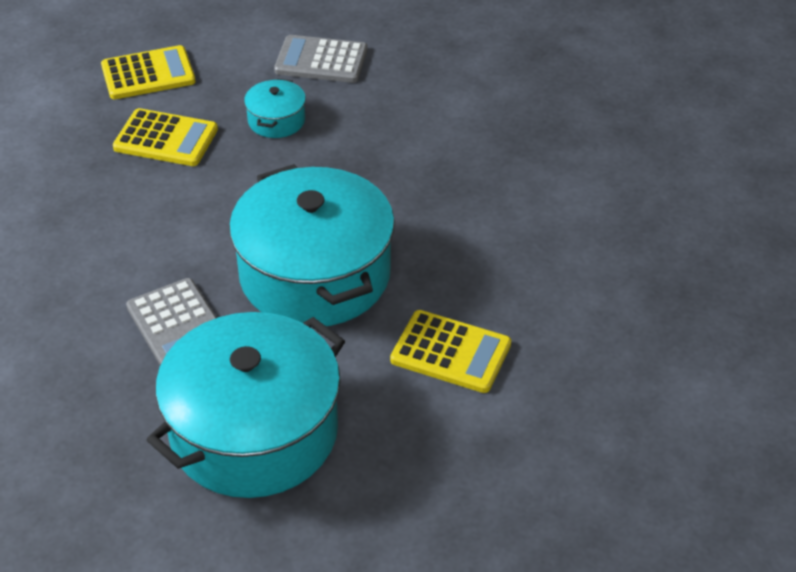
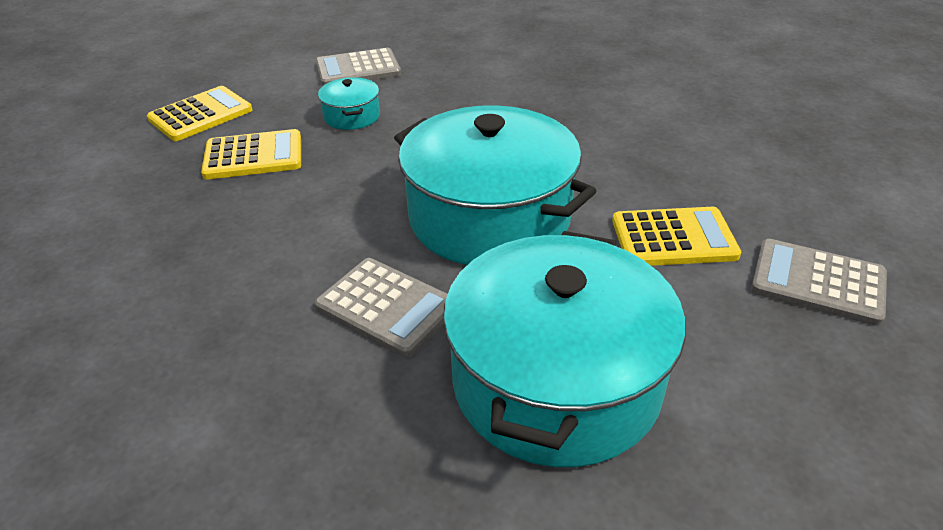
camera: 25 degrees left, 5 degrees down
(531, 437) = (817, 282): none -> grey calculator

